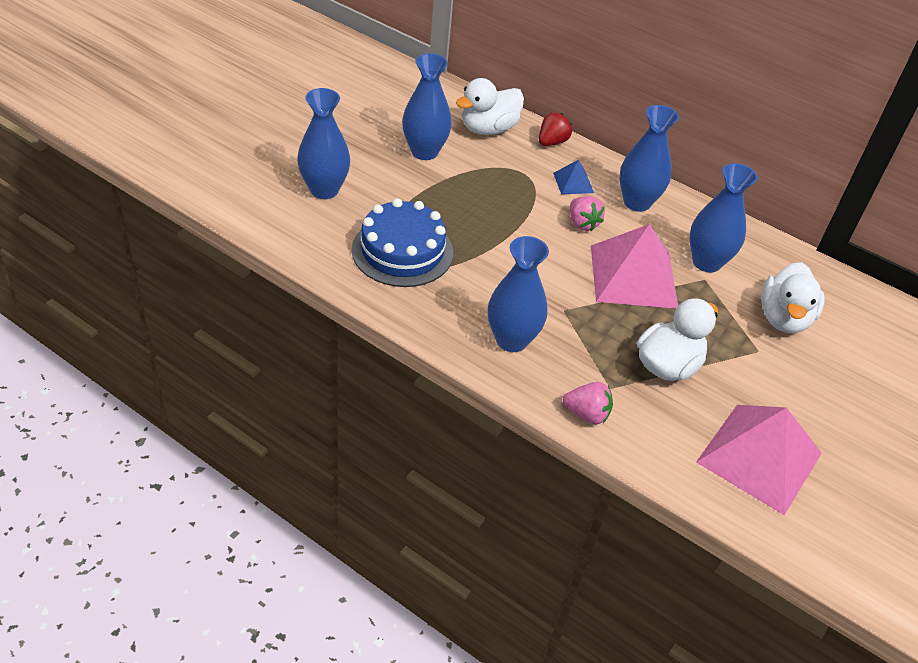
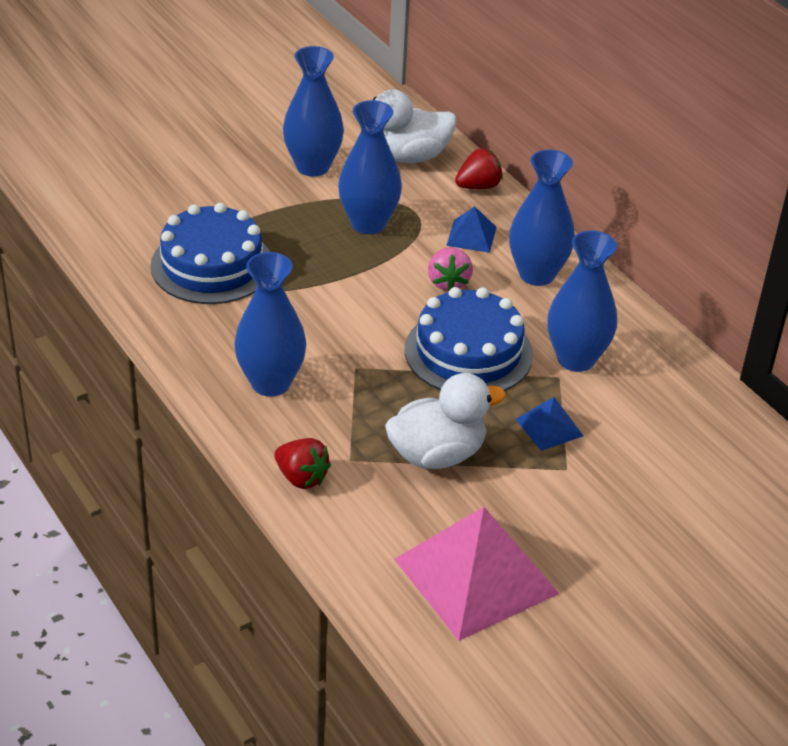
camera: 25 degrees right, 5 degrees down
(324, 190) = (168, 184): blue vase -> blue vase (368, 223)
(586, 414) = (301, 478): pink strawberry -> red strawberry
(633, 276) = (468, 352): pink pyramid -> blue cake
(726, 321) = (549, 427): none -> blue pyramid
(783, 318) = (629, 442): white duck -> none

